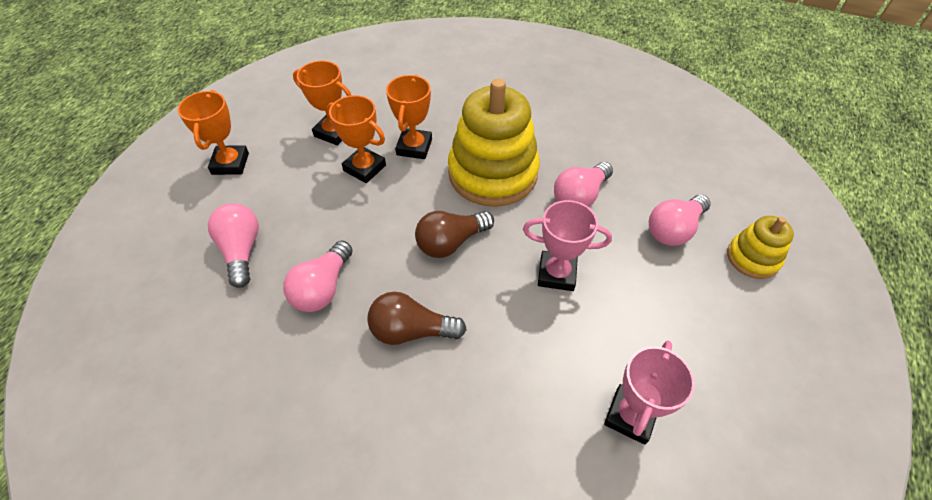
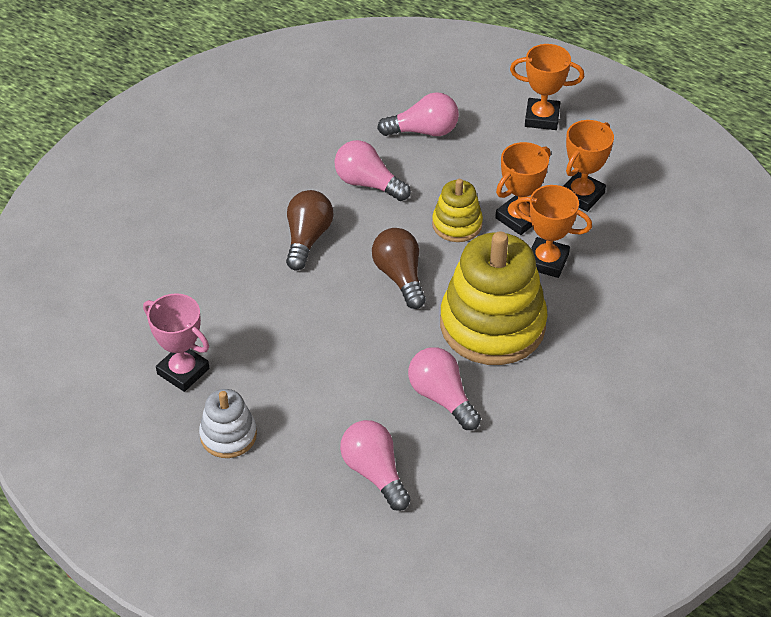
camera: 100 degrees right, 5 degrees down
(556, 274) = (341, 353): pink trophy -> none
(690, 350) = (228, 435): none -> white stacking toy
(752, 258) = (318, 534): yellow stacking toy -> yellow stacking toy (457, 224)

